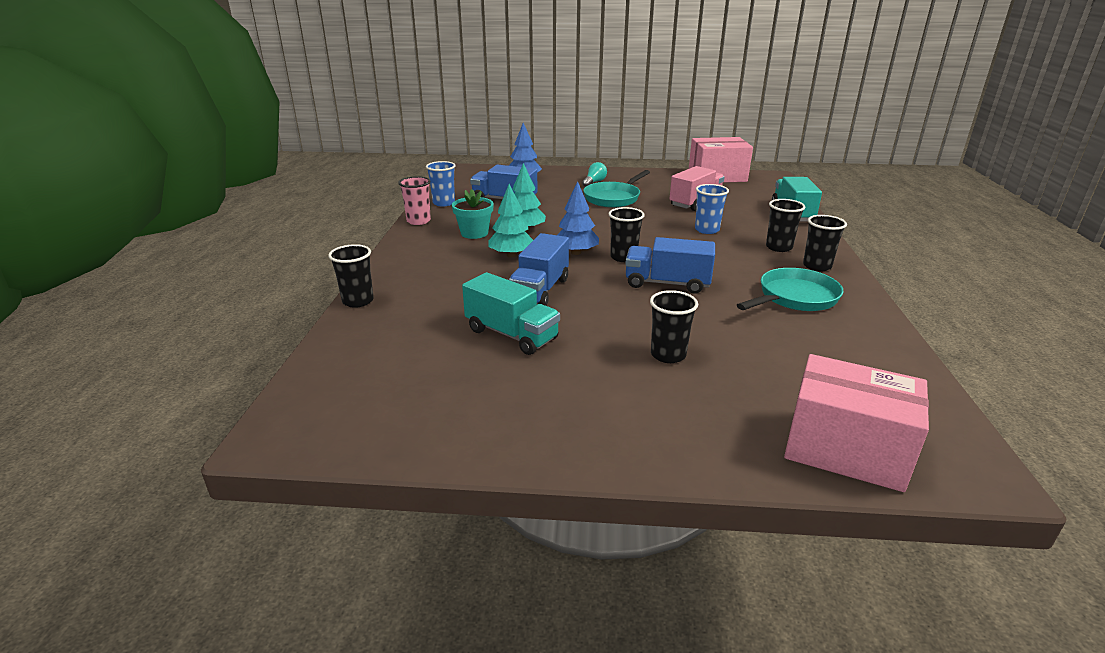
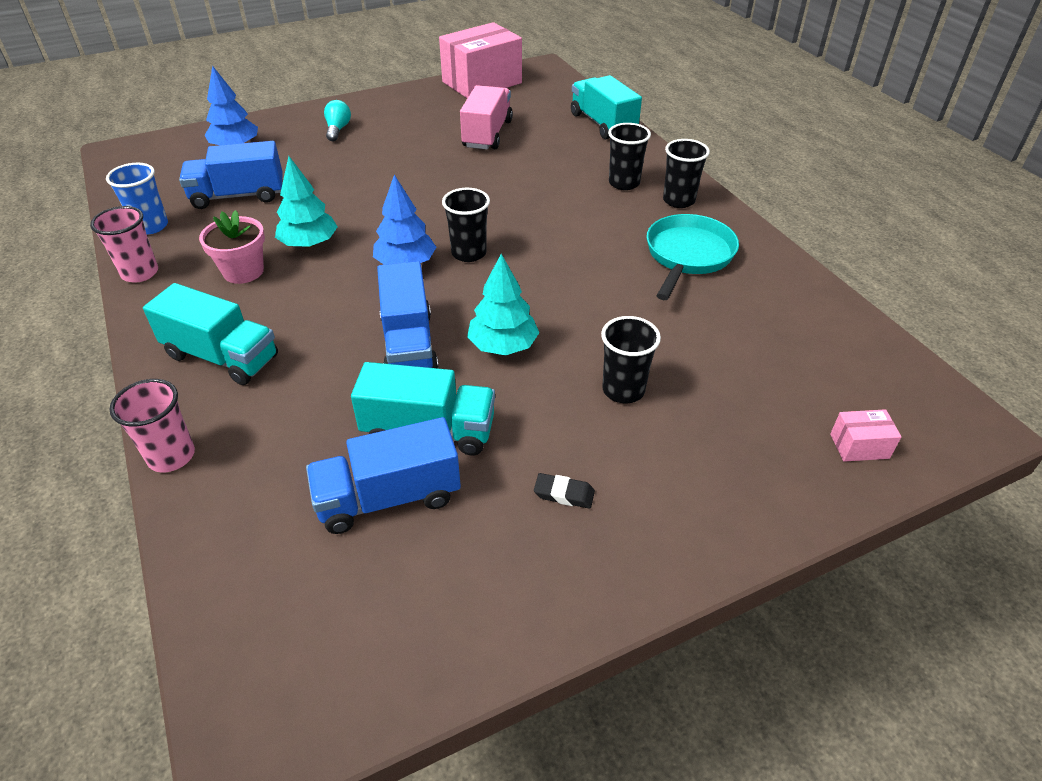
camera: 30 degrees left, 15 degrees up
(358, 301) = (171, 456): black cup -> pink cup
(426, 267) = (222, 357): none -> turquoise truck
(474, 233) = (243, 271): turquoise flower pot -> pink flower pot
(511, 255) = (326, 295): turquoise tree -> turquoise tree (503, 346)
(570, 394) = (564, 494): none -> black eraser
(613, 198) = (384, 153): turquoise pan -> none
(667, 283) = (547, 279): blue truck -> blue truck (388, 497)
(707, 230) = (531, 177): blue cup -> none
(845, 449) = (859, 446): pink box -> pink box, size x0.42

